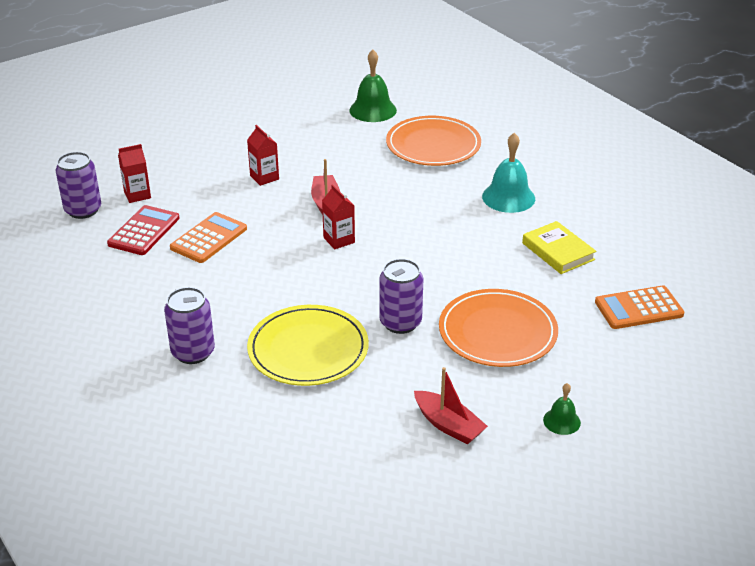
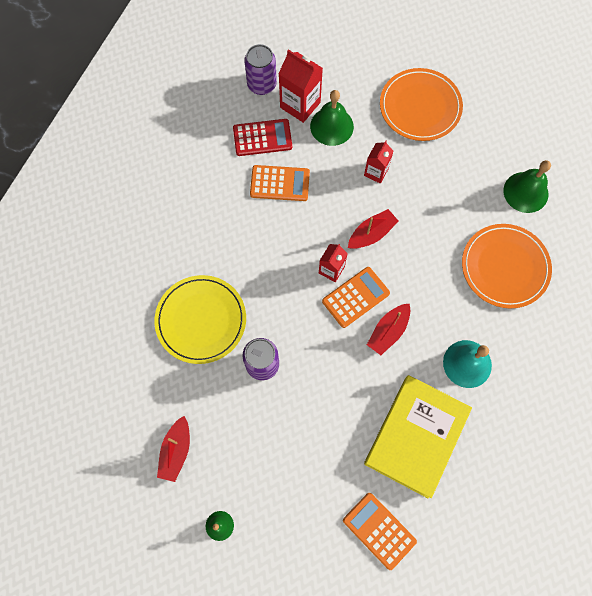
camera: 60 degrees right, 35 degrees up
(137, 195) = (300, 105): red carton -> red carton, size x1.62
(185, 185) = (331, 126): none -> green bell
(193, 352) = (159, 252): purple can -> none
(383, 236) = (355, 297): none -> orange calculator
(437, 229) = (388, 331): none -> red boat
(497, 332) = (290, 437): orange plate -> orange plate (420, 107)
(558, 251) = (416, 436): yellow book -> yellow book, size x1.80

